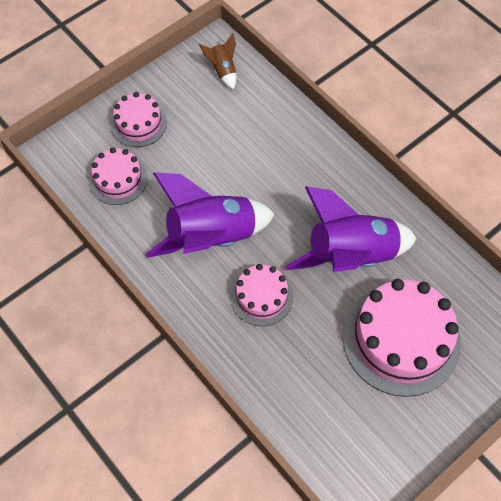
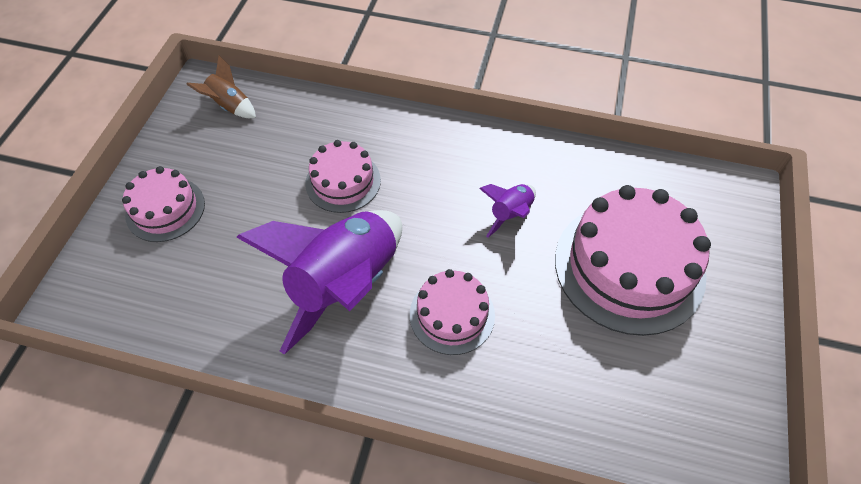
camera: 35 degrees left, 5 degrees down
(118, 179) = (181, 285): pink cake -> pink cake (343, 181)
(351, 256) = (510, 214): purple rocket -> purple rocket, size x0.45

